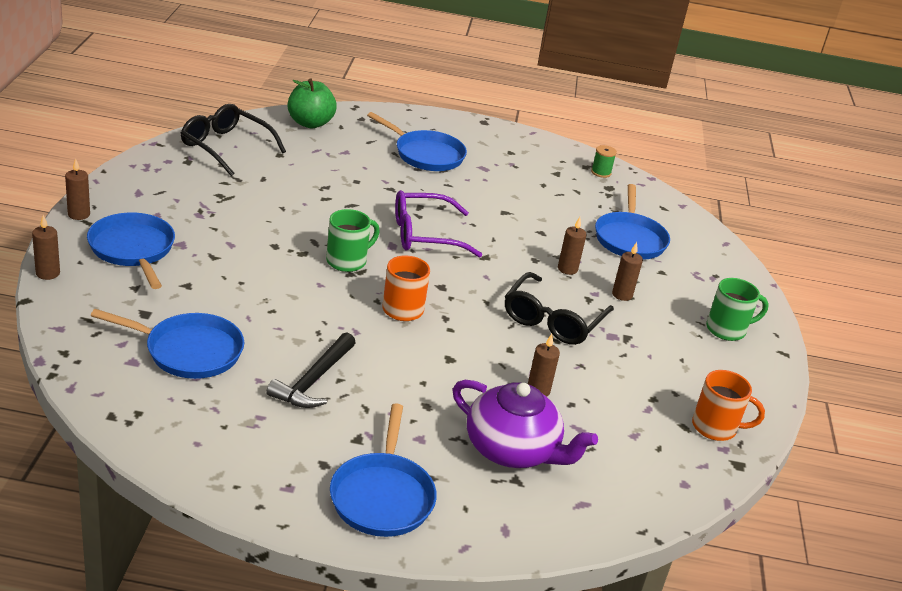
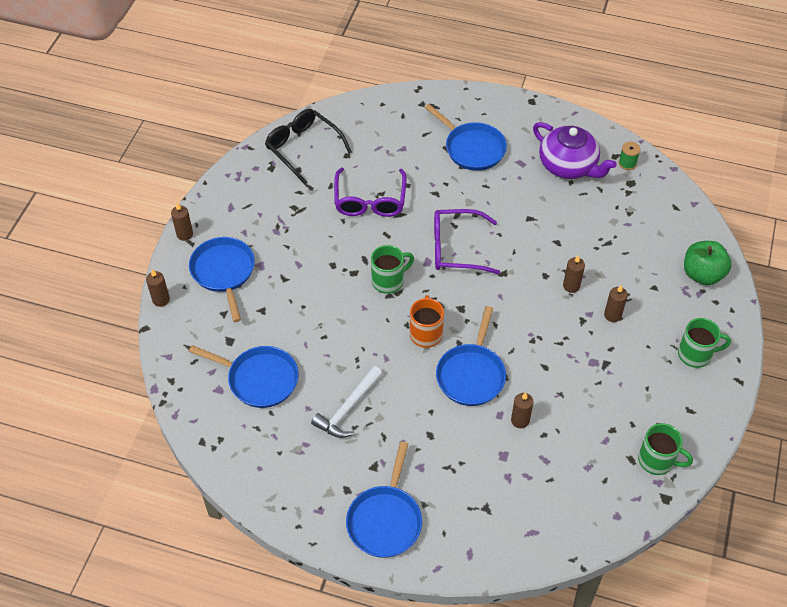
camera: 15 degrees right, 20 degrees up
(310, 123) = (376, 113): green apple -> green apple (702, 274)
(313, 192) = (370, 200): none -> purple glasses
(314, 380) = (348, 409): black hammer -> white hammer
(513, 449) = (489, 479): purple teapot -> purple teapot (568, 166)
(553, 320) = (547, 344): black glasses -> none
(629, 239) = (635, 247): blue pan -> blue pan (471, 374)
(716, 427) = (657, 460): orange mug -> green mug

